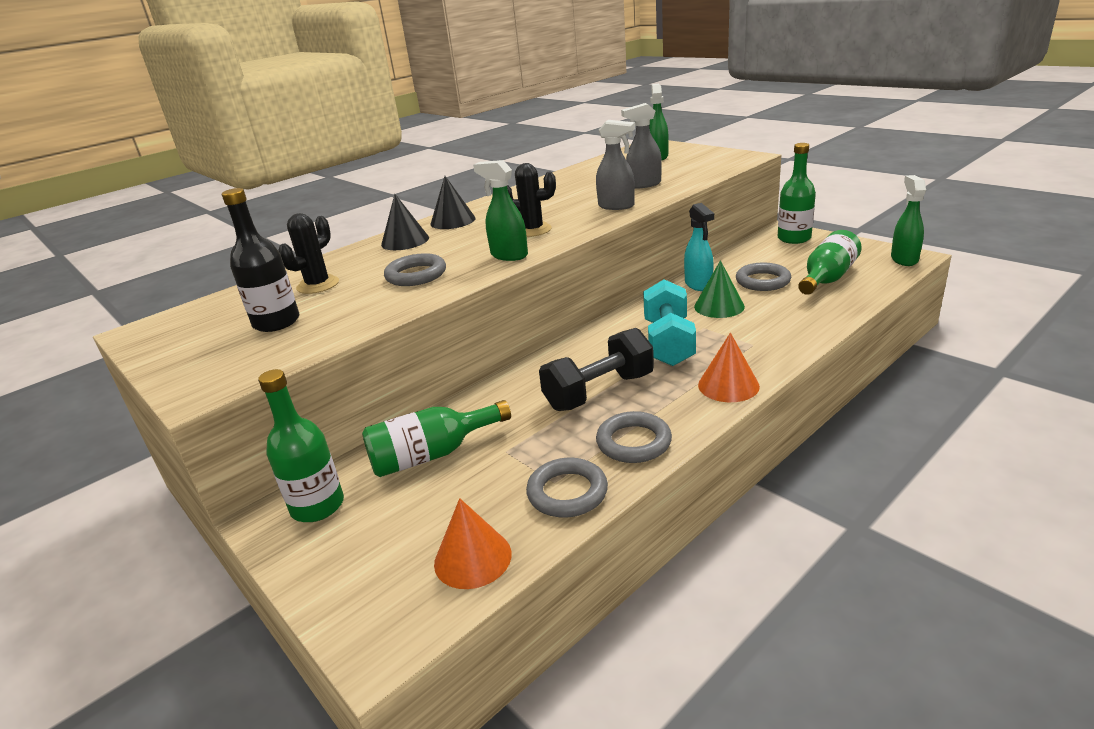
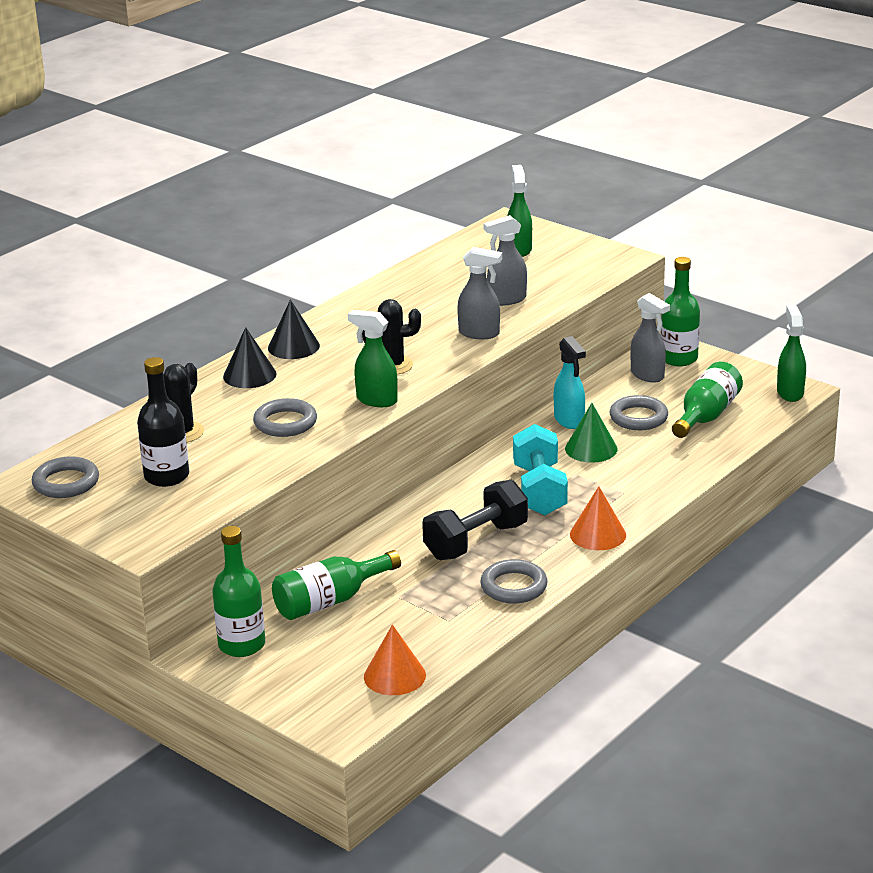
camera: 10 degrees left, 0 degrees up
(567, 492) = (462, 628): grey ring -> grey ring (66, 482)
(768, 250) = (647, 375): none -> grey spray bottle

